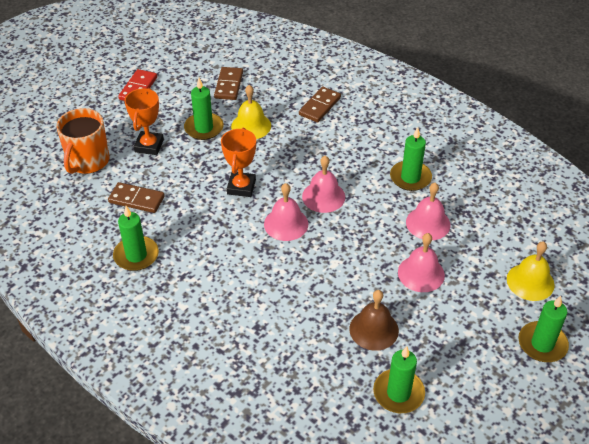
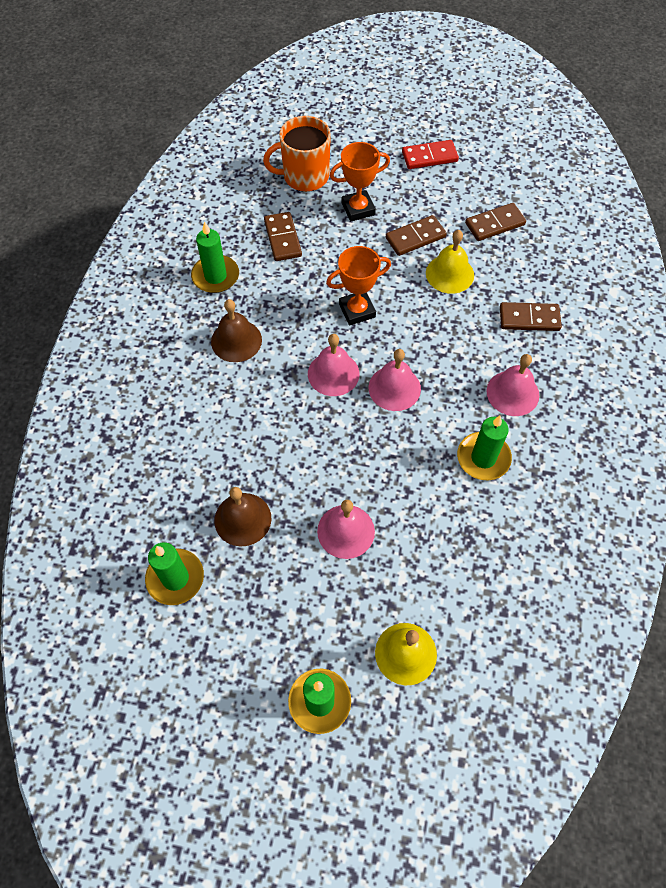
camera: 60 degrees right, 15 degrees up
(204, 128) = (415, 237): green candle -> brown domino
(210, 268) = (236, 340): none -> brown bell
(428, 223) = (424, 506): pink bell -> pink bell (512, 393)

